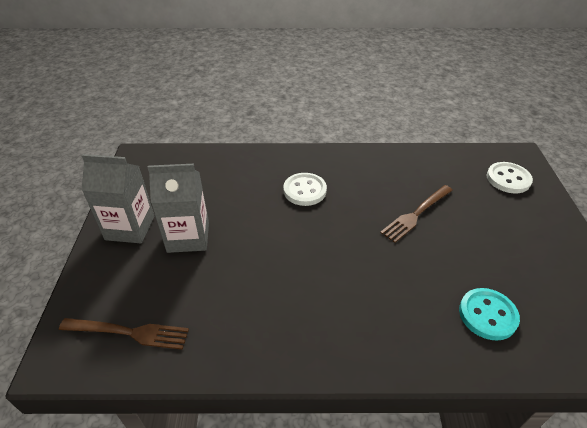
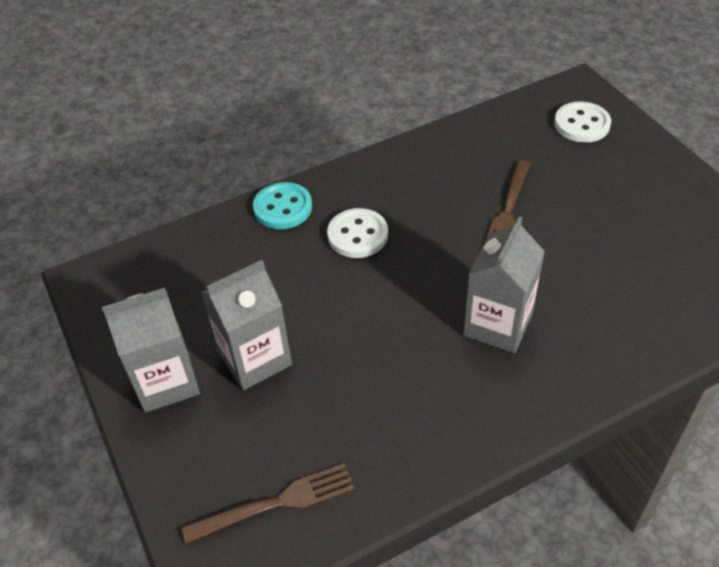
camera: 25 degrees left, 5 degrees up
(358, 285) = (498, 325): none -> grey carton
(487, 315) = (646, 296): turquoise button -> turquoise button (283, 208)

